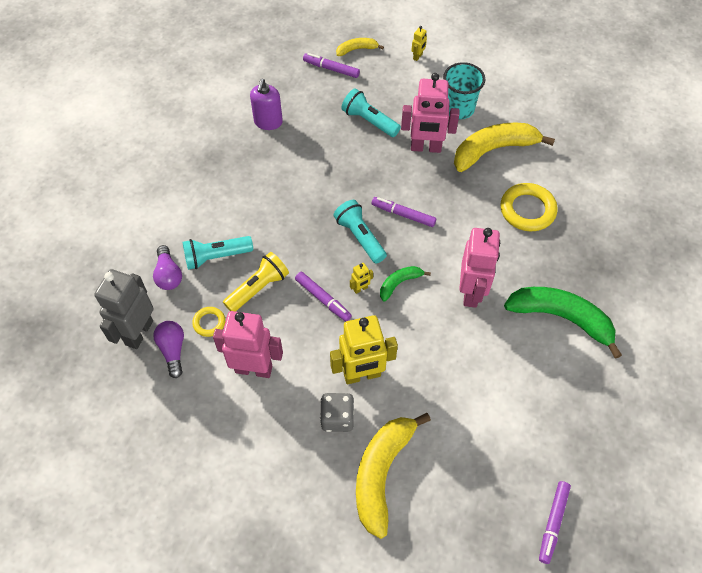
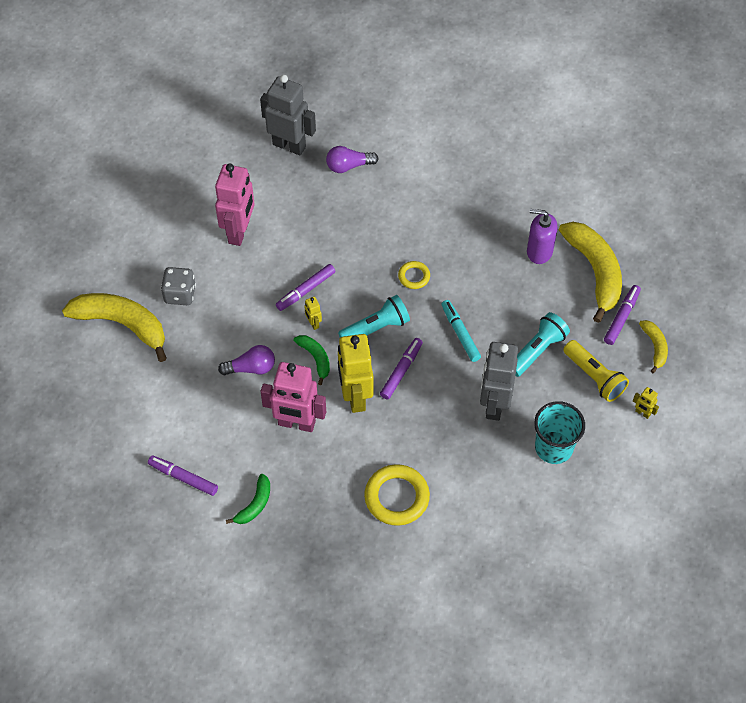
camera: 95 degrees right, 0 degrees up
(173, 350) = (267, 171): purple light bulb -> purple light bulb (251, 368)
(209, 323) = (292, 198): yellow ring -> yellow ring (414, 276)
(216, 257) = (365, 203): turquoise flashlight -> none
(258, 288) = (325, 237): yellow flashlight -> yellow flashlight (594, 377)
(359, 174) = (460, 334): none -> turquoise marker
(362, 375) = (219, 317): yellow robot -> yellow robot (355, 397)
(426, 148) = (494, 404): pink robot -> grey robot
(493, 150) = (486, 476): yellow banana -> yellow banana (595, 272)
(553, 522) = (50, 455): purple marker -> purple marker (183, 478)
(561, 318) = (255, 504): green banana -> green banana, size x0.50

